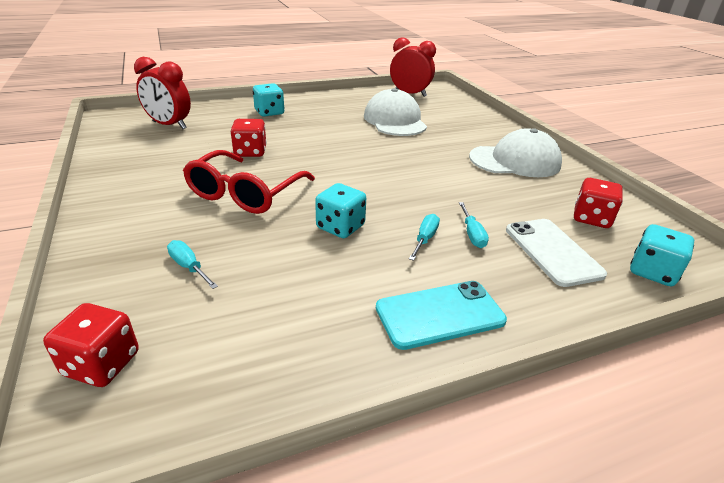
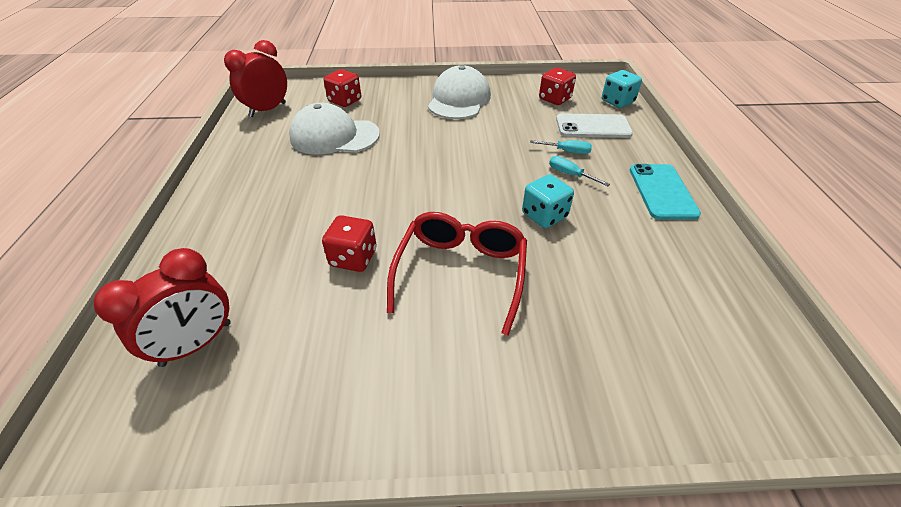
camera: 70 degrees left, 10 degrees up
(102, 364) = (742, 395): red dice -> red dice (345, 101)
(189, 267) = (600, 328): turquoise screwdriver -> none
(245, 193) = (461, 273): red glasses -> red glasses turned 120 degrees counterclockwise
(269, 112) = (233, 226): turquoise dice -> none

